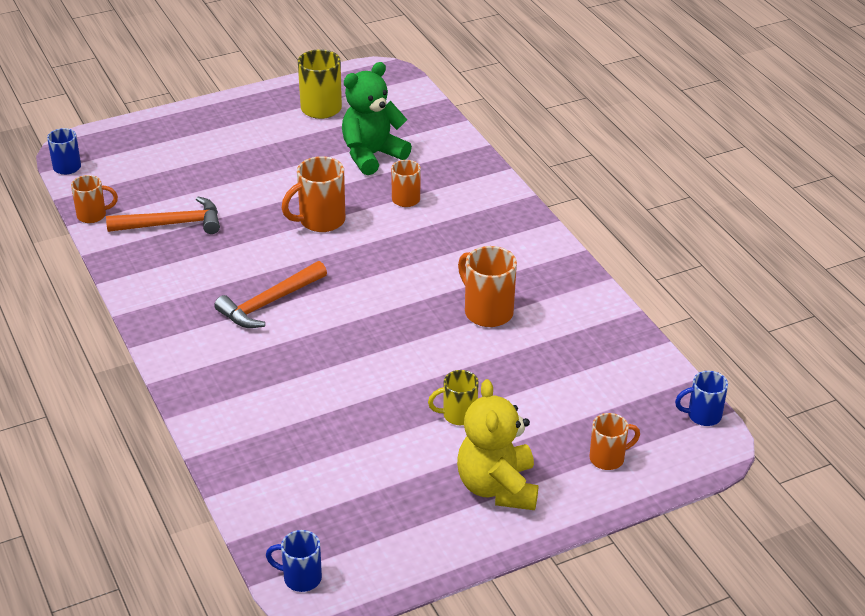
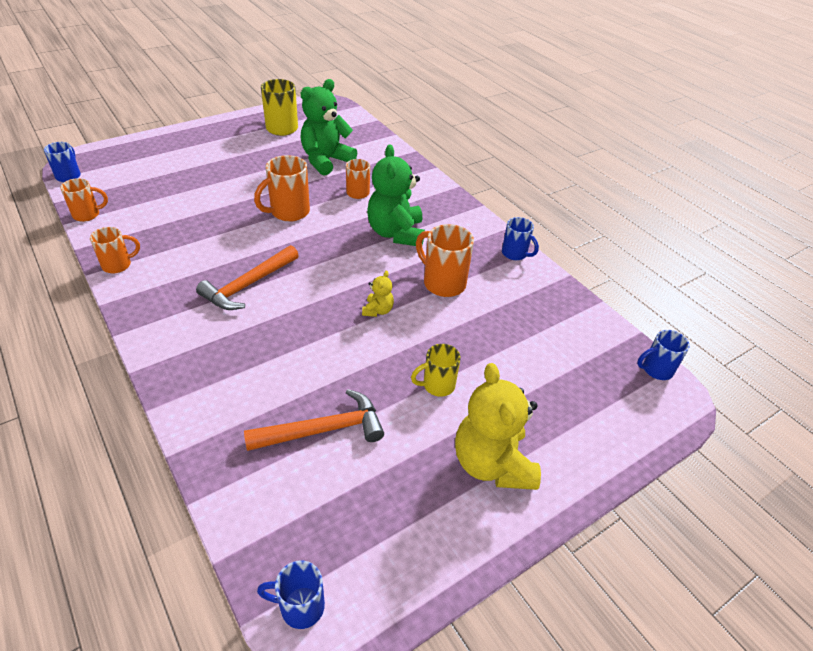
camera: 10 degrees left, 5 degrees up
(172, 224) = (159, 219): orange hammer -> orange hammer (323, 429)
(408, 337) = (378, 310): none -> yellow teddy bear
(444, 252) = (396, 233): none -> green teddy bear
(581, 282) = (515, 254): none -> blue mug
(608, 458) = (588, 421): orange mug -> orange mug (118, 265)

